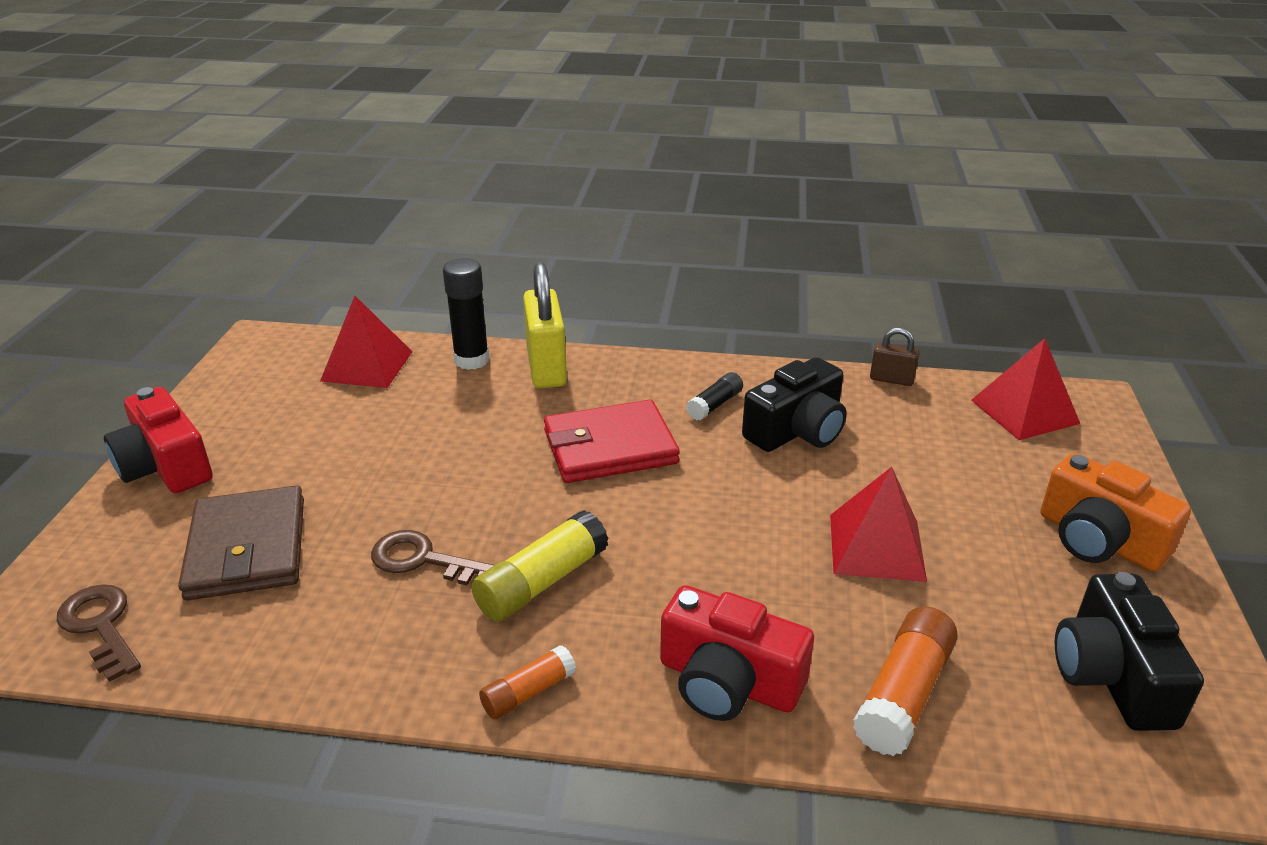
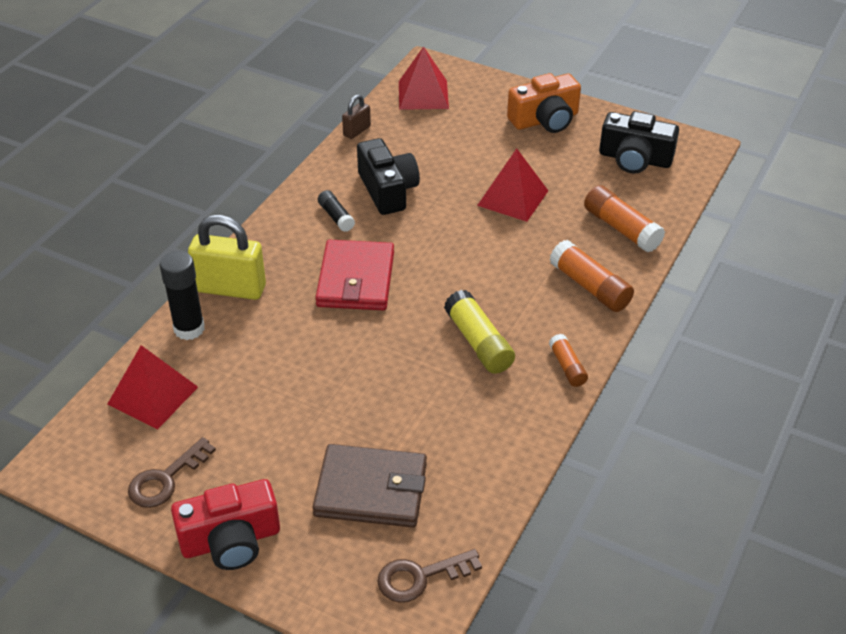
camera: 70 degrees left, 10 degrees up
(422, 560) = (430, 395): brown key -> brown key (165, 479)
(728, 682) = (590, 287): red camera -> orange glue stick

